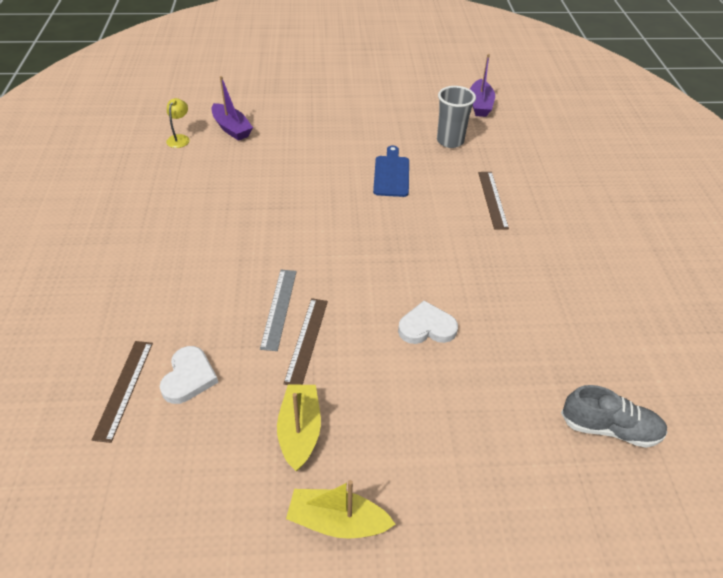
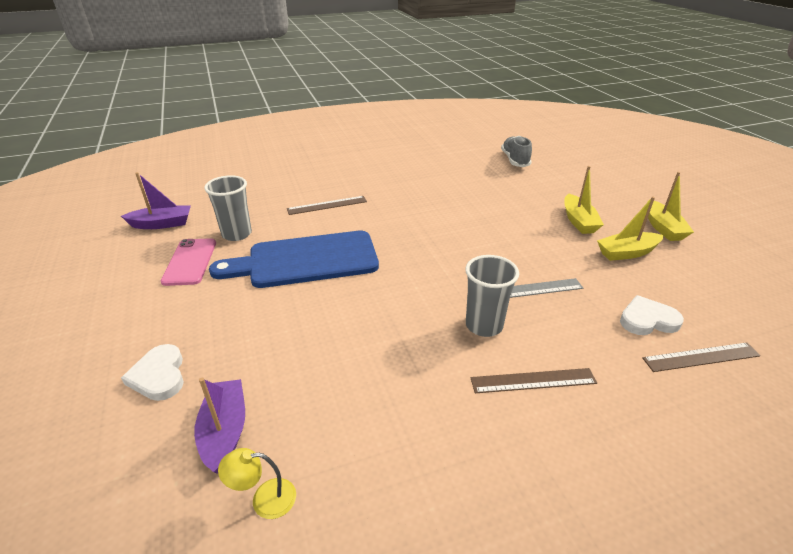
camera: 105 degrees left, 10 degrees down
(231, 128) = (225, 431): purple boat -> purple boat turned 45 degrees counterclockwise
(250, 257) = (484, 325): none -> grey cup
(307, 340) = (551, 267): brown ruler -> brown ruler (533, 380)
(390, 418) = (578, 221): none -> yellow boat
(391, 174) = (306, 260): blue cutting board -> blue cutting board, size x1.86
(413, 118) = (190, 262): none -> pink phone
(426, 327) = (492, 218): white heart -> white heart (159, 375)

